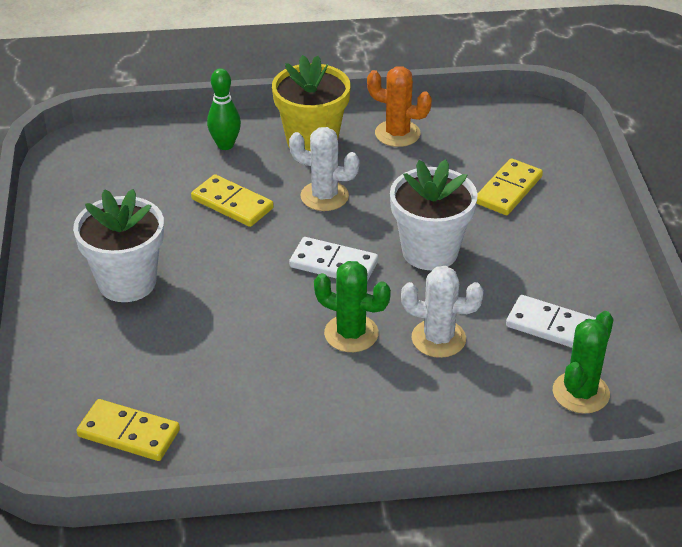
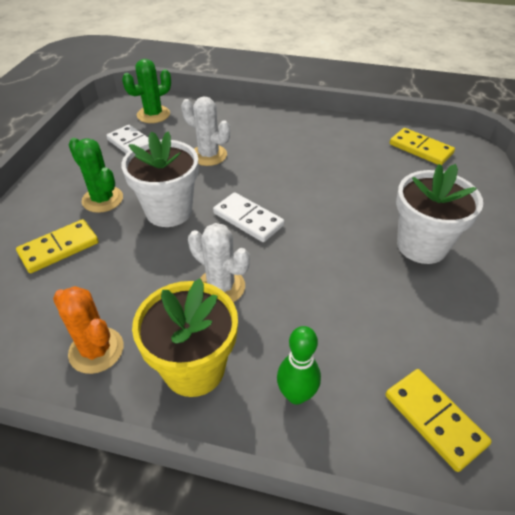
camera: 160 degrees left, 5 degrees up
(232, 204) = (312, 303): yellow domino -> yellow domino (434, 419)
(351, 333) = (262, 170): green cactus -> green cactus (102, 199)

